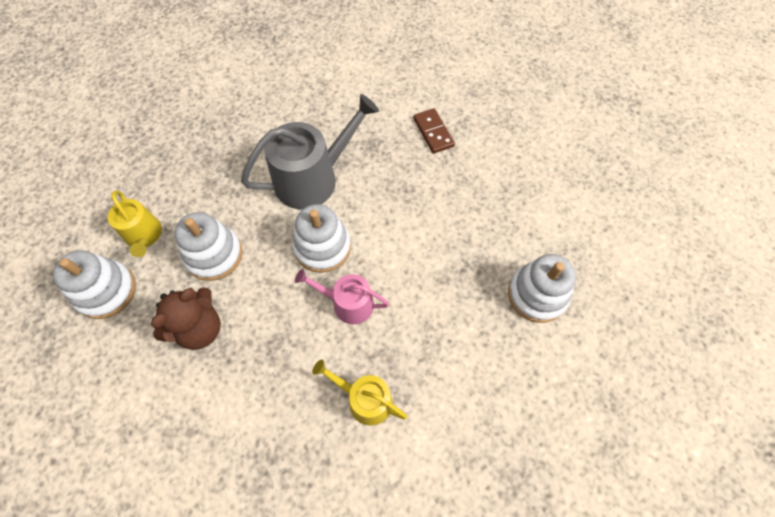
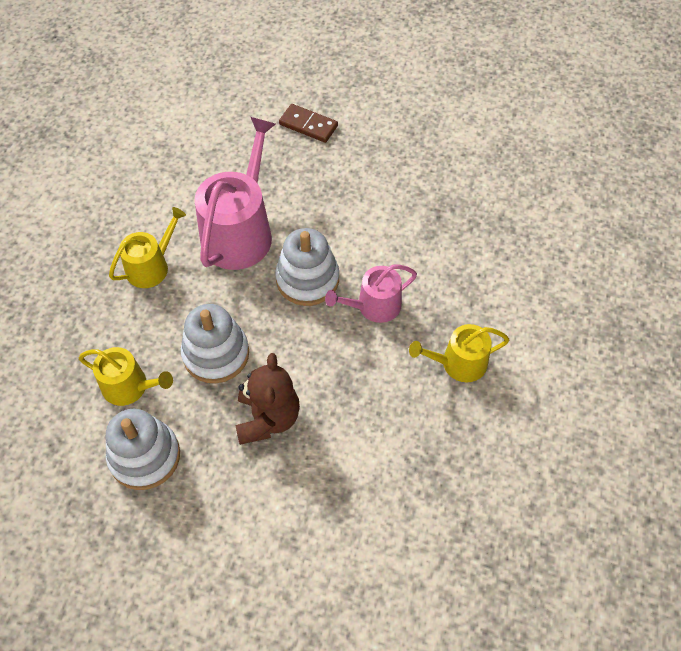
camera: 40 degrees left, 5 degrees down
(236, 162) = (151, 266): none -> yellow watering can
(313, 178) = (240, 231): grey watering can -> pink watering can
(537, 294) = (510, 195): white stacking toy -> none

